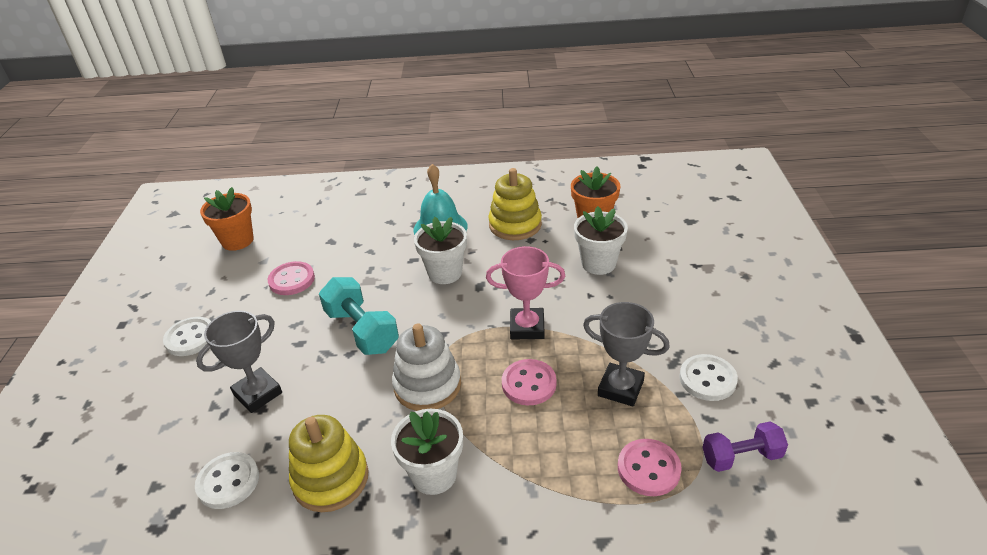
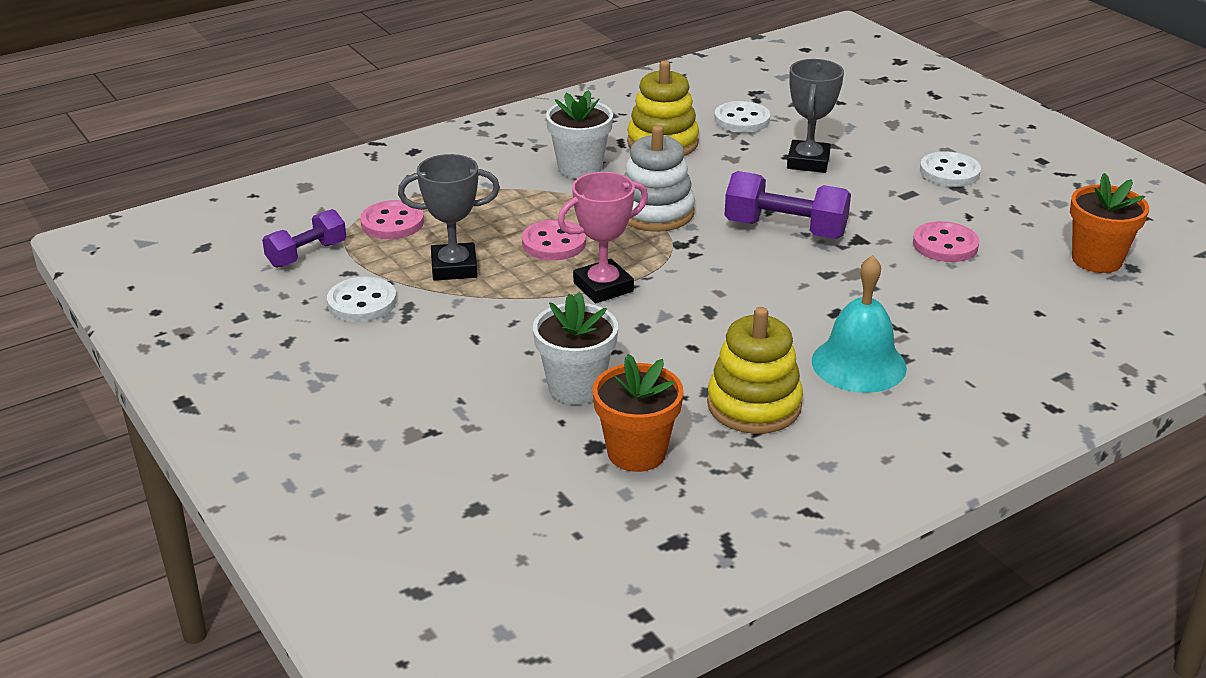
camera: 145 degrees right, 5 degrees down
(362, 330) = (785, 229): turquoise dumbbell -> purple dumbbell
(445, 273) = (771, 310): white flower pot -> none

